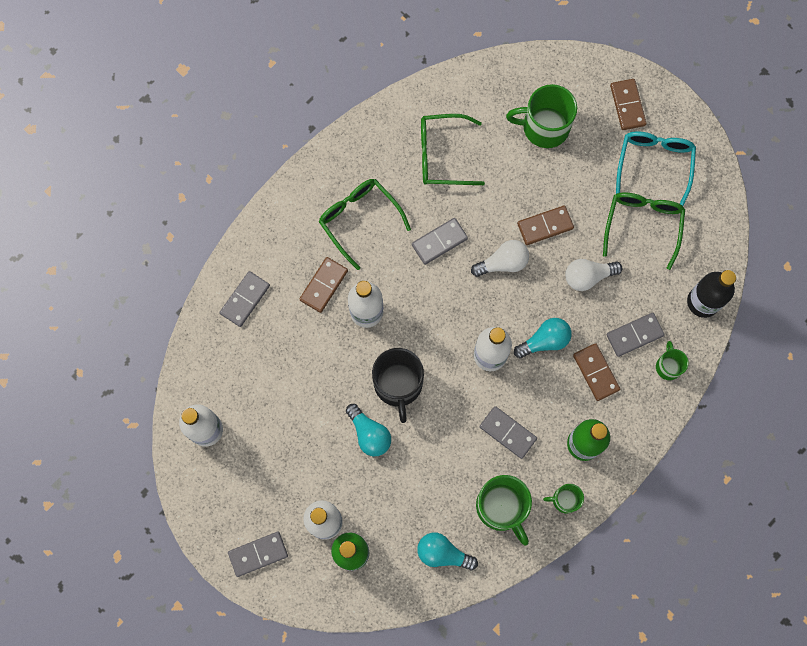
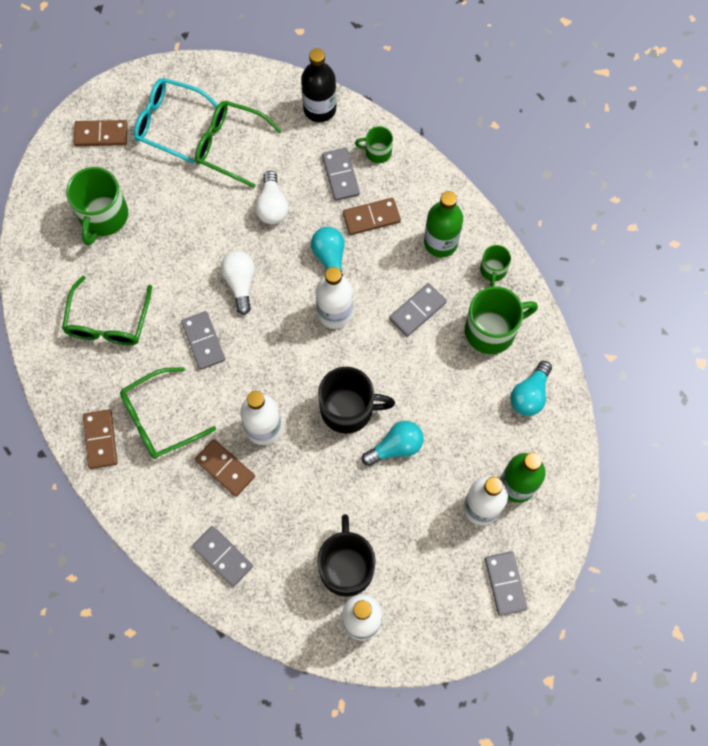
camera: 80 degrees left, 5 degrees down
(252, 408) = (346, 567): none -> black mug
(545, 226) = (210, 236): brown domino -> brown domino (101, 439)

